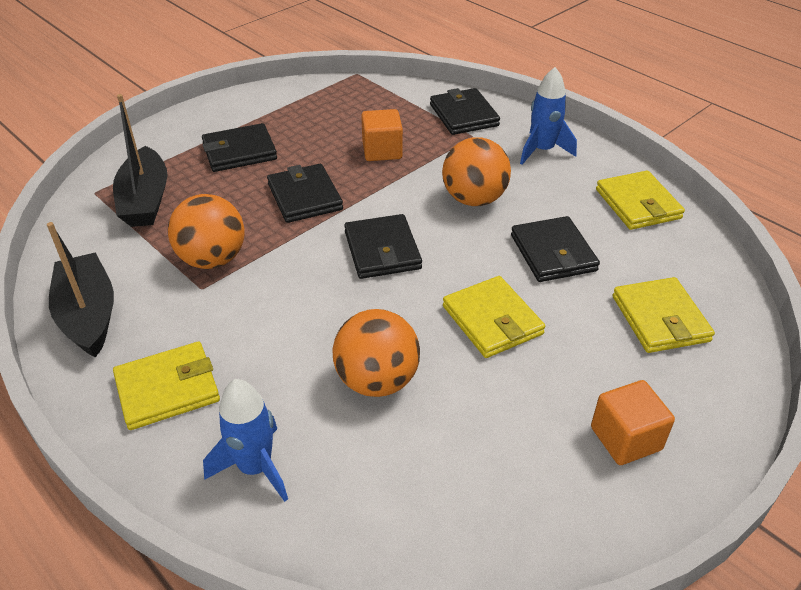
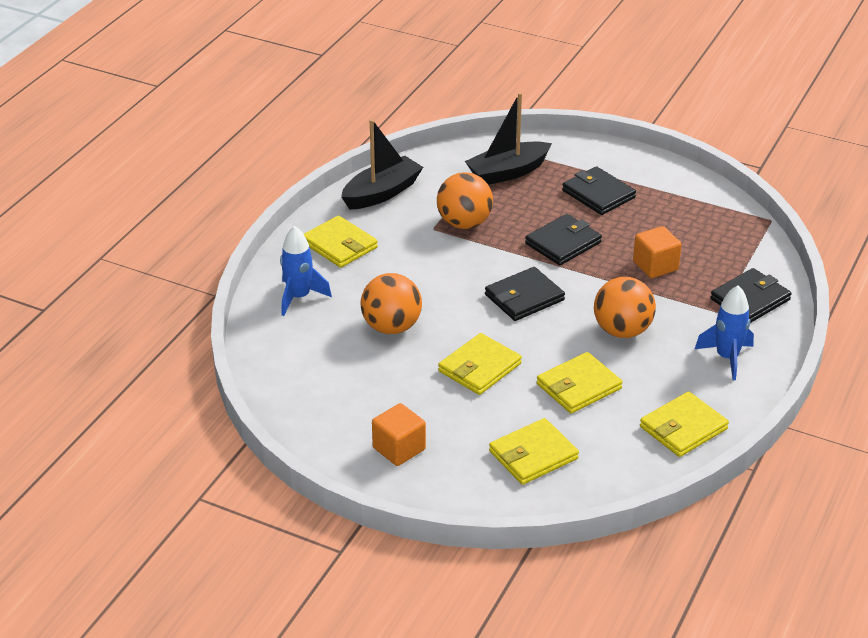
camera: 70 degrees right, 5 degrees down
(553, 253) = (578, 386): black wallet -> yellow wallet

